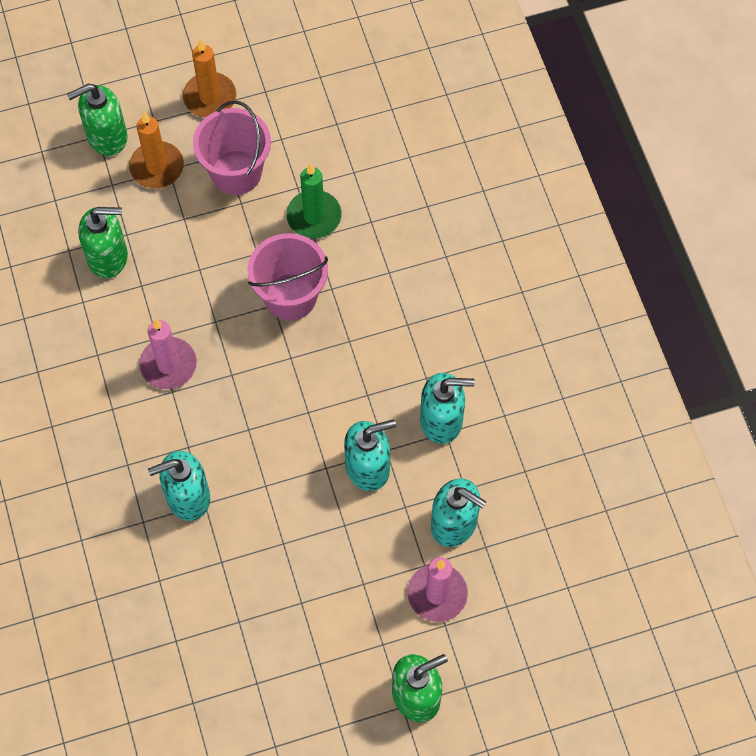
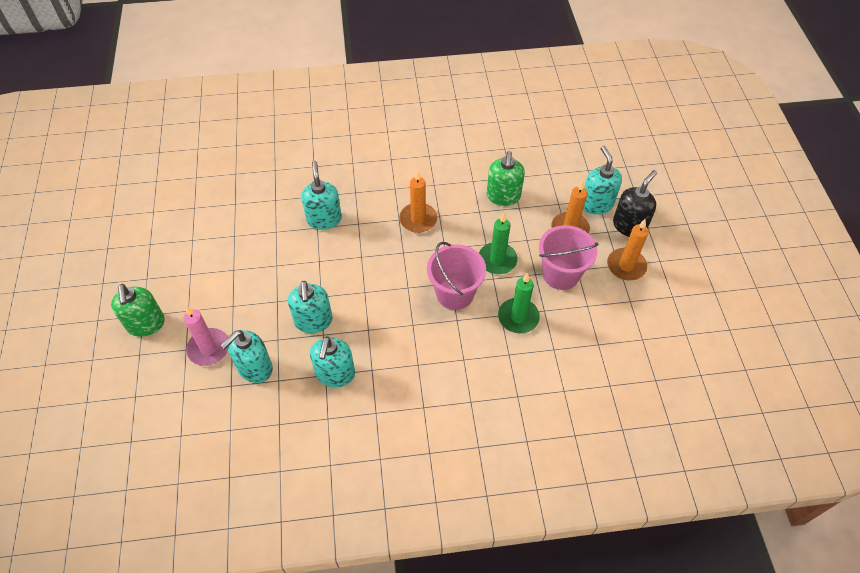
camera: 100 degrees right, 10 degrees down
(106, 137) = (596, 204): green soap dispenser -> turquoise soap dispenser
(140, 95) = (629, 226): none -> black soap dispenser
(168, 365) = (418, 219): pink candle -> orange candle
(225, 251) = (497, 260): none -> green candle

